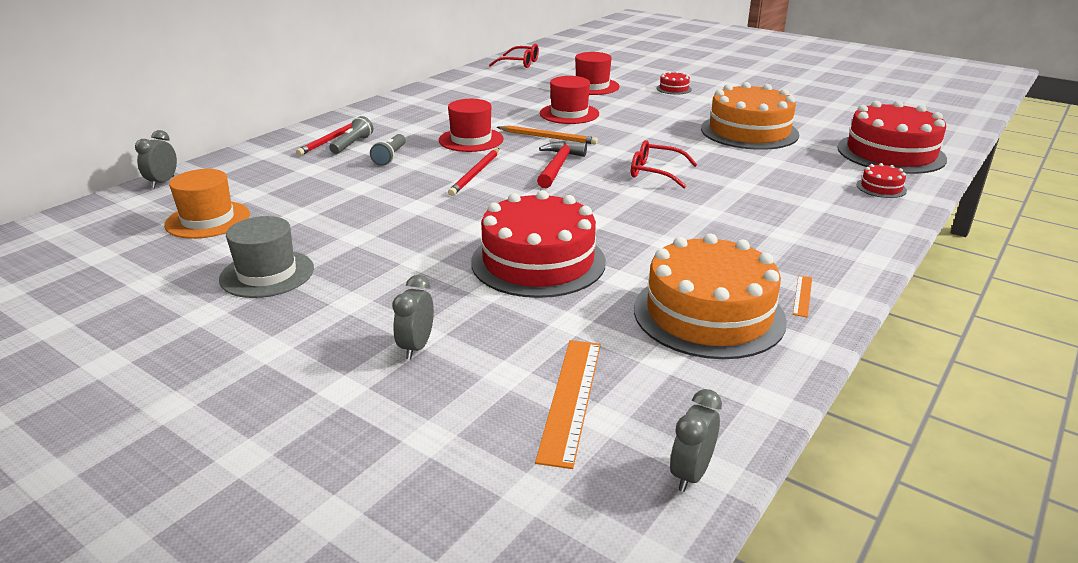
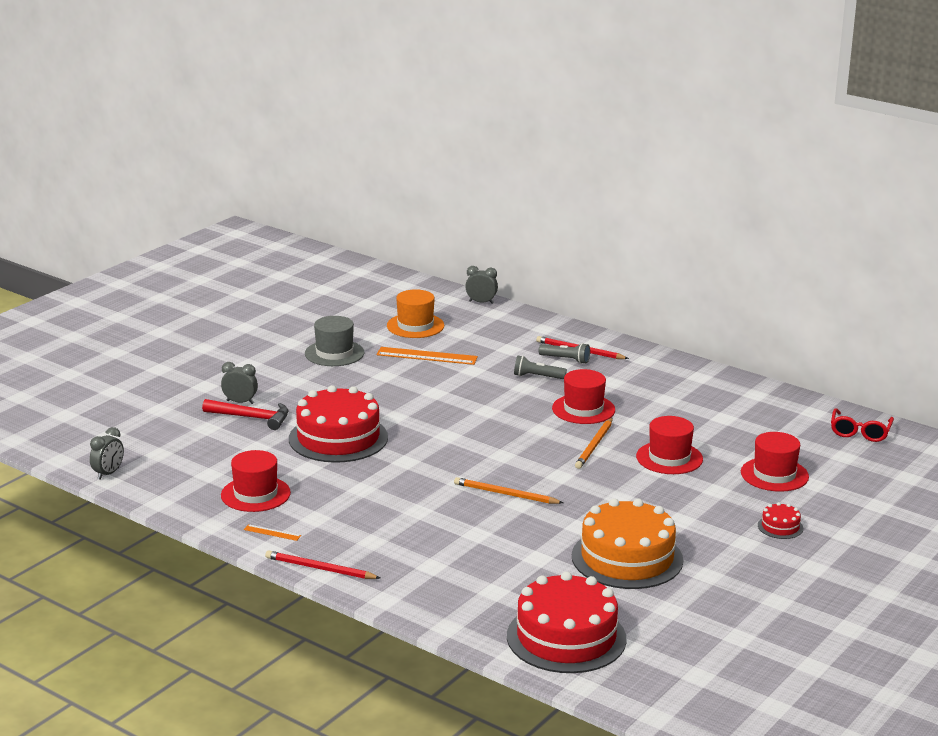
camera: 90 degrees right, 5 degrees down
(475, 174) = (500, 413): red pencil -> red pencil (320, 568)
(558, 166) = (519, 449): red hammer -> red hammer (251, 417)
(570, 399) = (178, 445): orange ruler -> orange ruler (427, 356)
(655, 172) = (505, 494): red glasses -> orange pencil
(690, 474) = (108, 473): grey clock -> grey clock turned 90 degrees clockwise
(708, 314) = (255, 494): orange cake -> red hat
(881, 188) = (468, 609): red cake -> none

